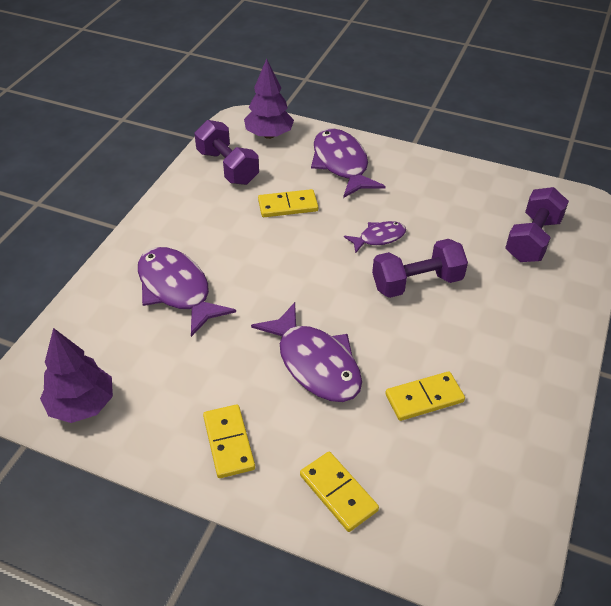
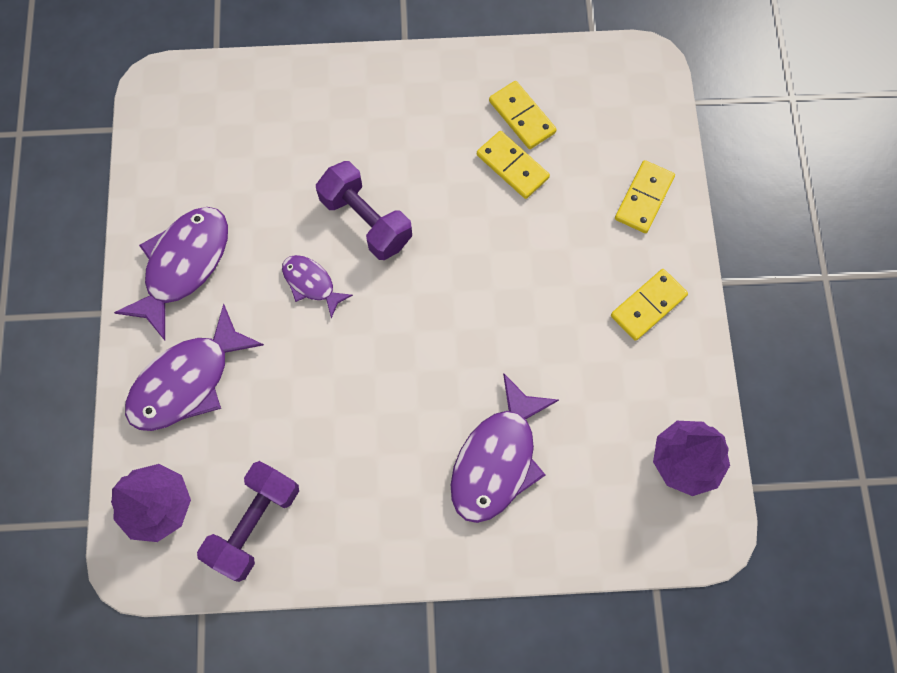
camera: 115 degrees left, 25 degrees up
(288, 206) = (299, 408): yellow domino -> yellow domino (522, 117)
(315, 363) = (522, 273): purple fish -> purple fish (183, 266)
(532, 239) = (243, 131): purple dumbbell -> none

